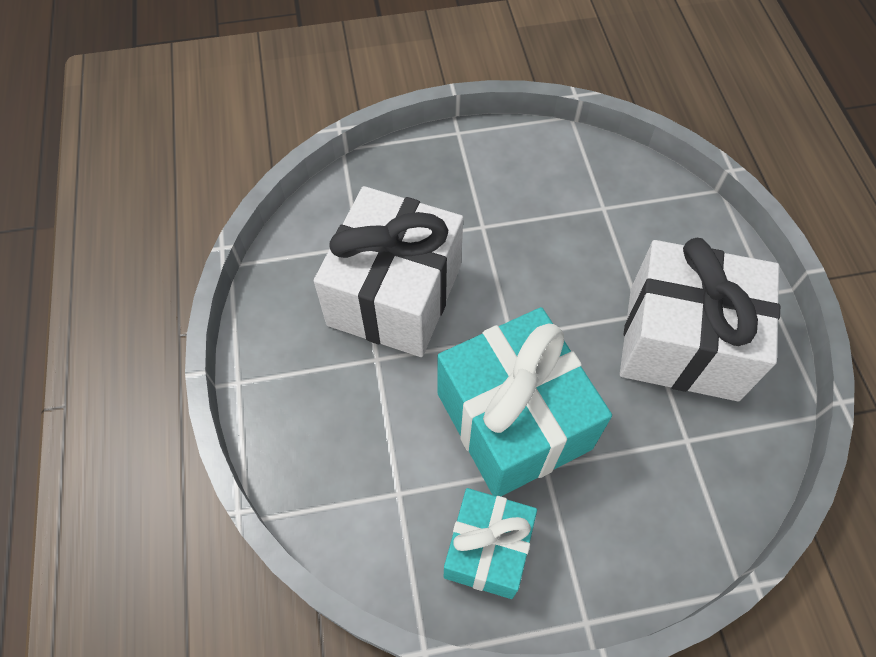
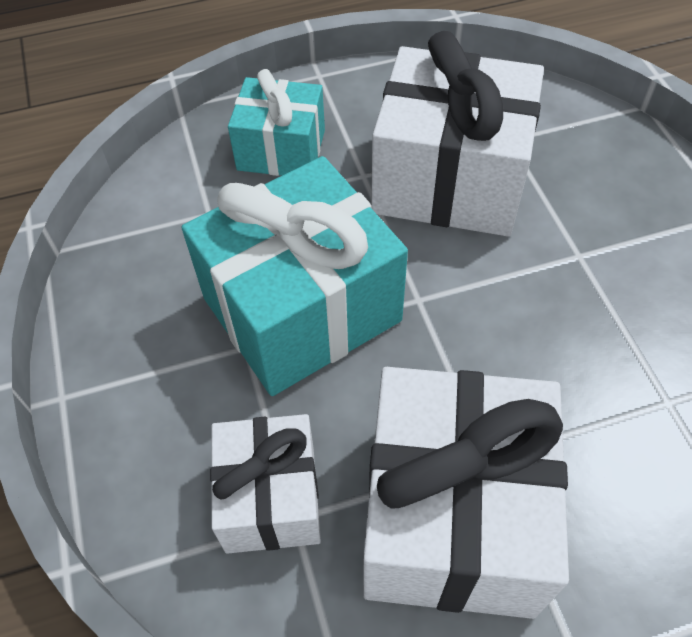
camera: 85 degrees right, 5 degrees down
(487, 550) = (146, 296): turquoise gift -> turquoise gift (281, 150)
(673, 455) = (271, 498): none -> white gift

